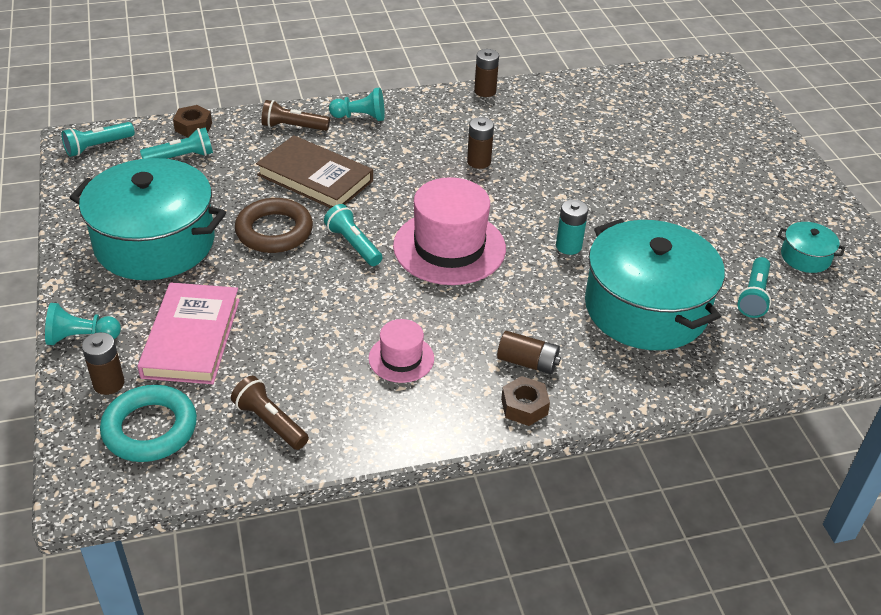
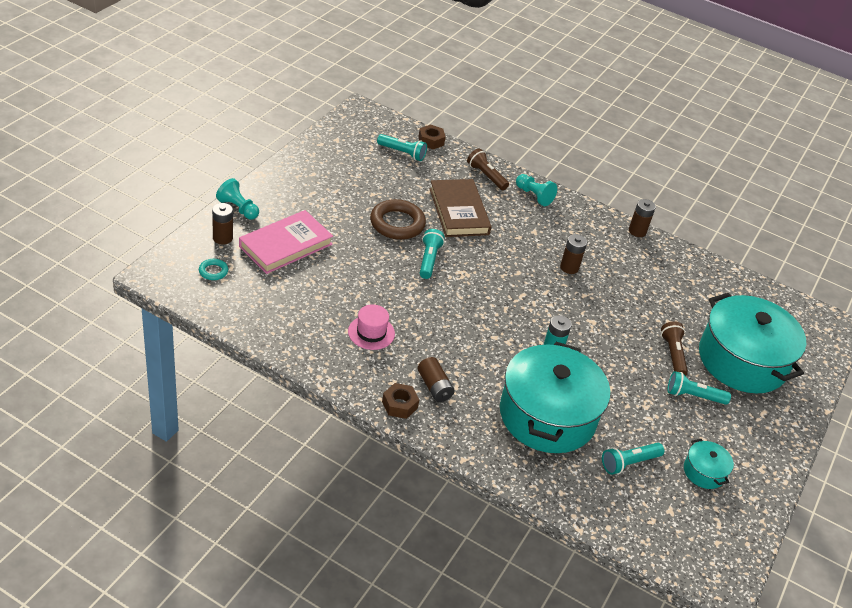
camera: 40 degrees right, 0 degrees up
(98, 147) = (368, 120): turquoise flashlight -> turquoise flashlight (693, 396)
(150, 429) = (213, 271): turquoise ring -> turquoise ring, size x0.48
(155, 243) = (330, 187): turquoise pot -> turquoise pot (742, 360)
(270, 422) = (267, 311): brown flashlight -> brown flashlight (673, 355)
(449, 247) = (480, 299): pink hat -> none

